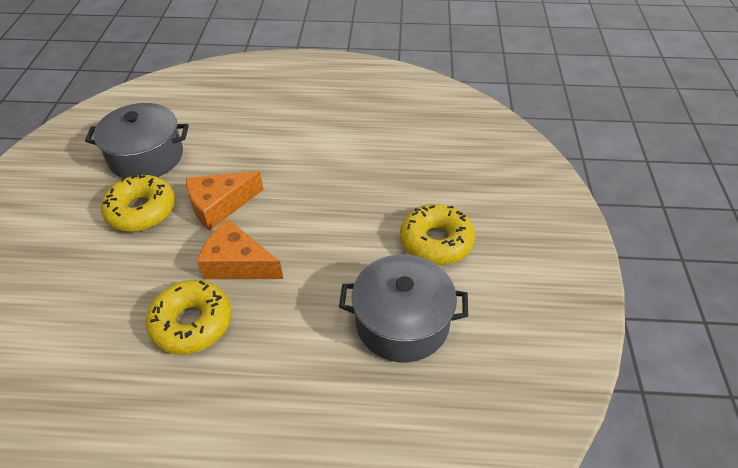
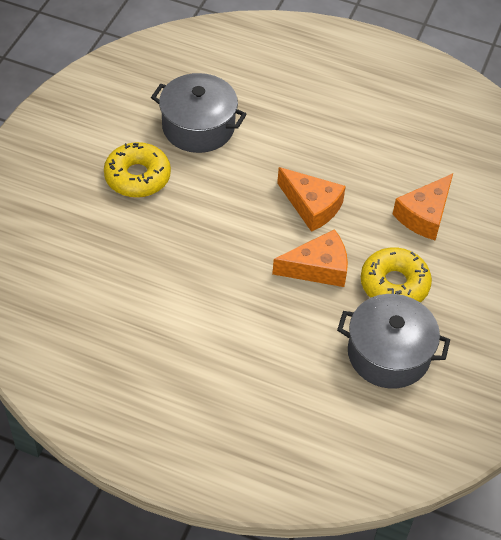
camera: 165 degrees left, 5 degrees up
(105, 290) = (424, 215): none -> orange cheese
(192, 323) = (355, 170): yellow donut -> none

